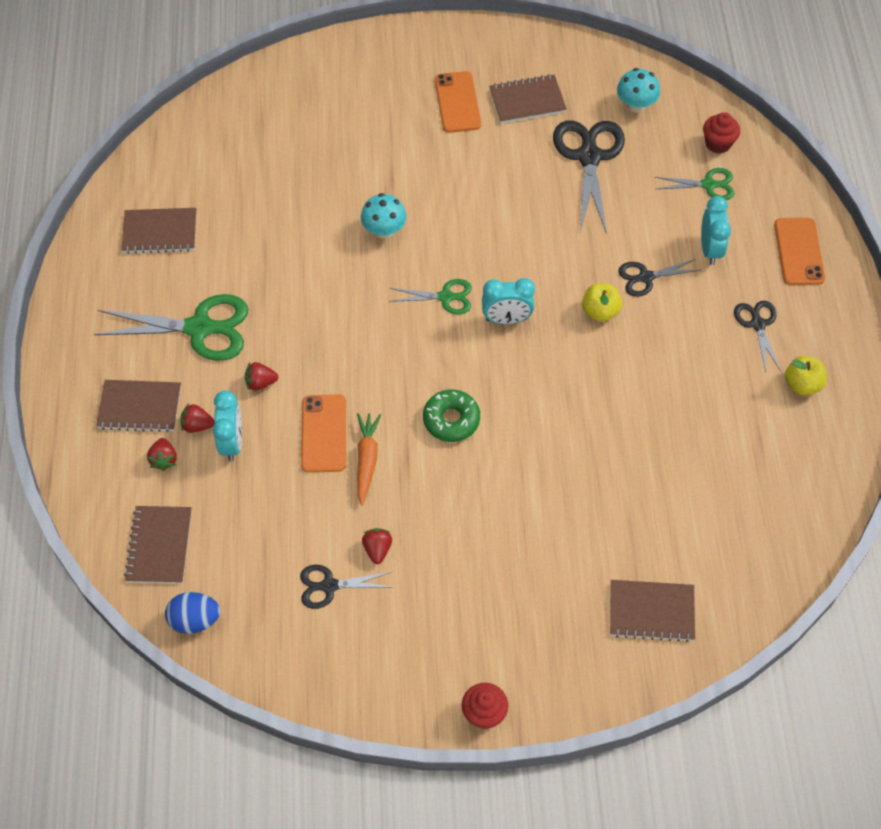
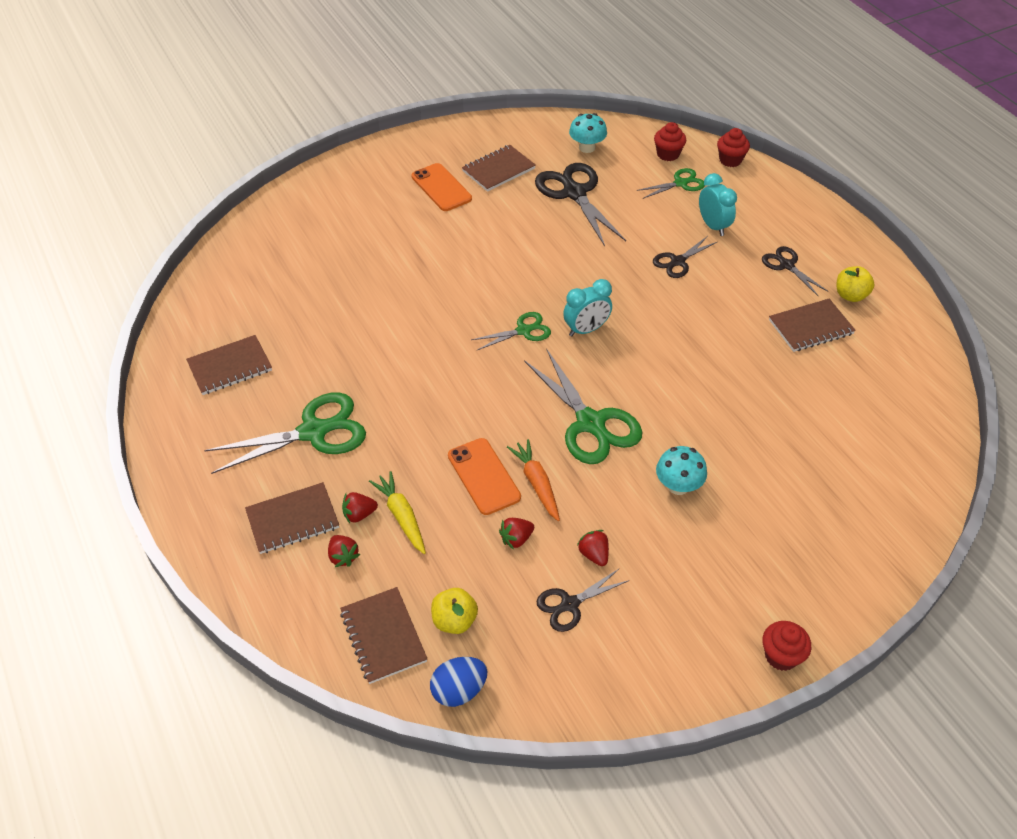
camera: 25 degrees left, 10 degrees down
(232, 442) = (401, 516): turquoise clock -> yellow carrot
(260, 383) = (399, 456): red strawberry -> red strawberry (516, 539)
(384, 230) = (437, 298): turquoise mushroom -> turquoise mushroom (678, 486)
(451, 420) = (590, 423): green donut -> green scissors
(600, 311) = (658, 298): yellow apple -> yellow apple (454, 620)
(651, 611) = (860, 509): brown notebook -> brown notebook (810, 327)
(782, 175) = (730, 160): none -> red cupcake
(798, 252) = (780, 206): orange phone -> none

